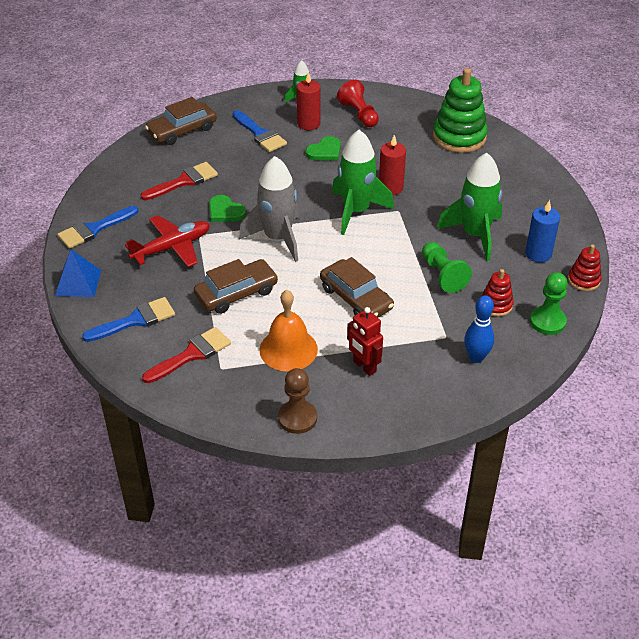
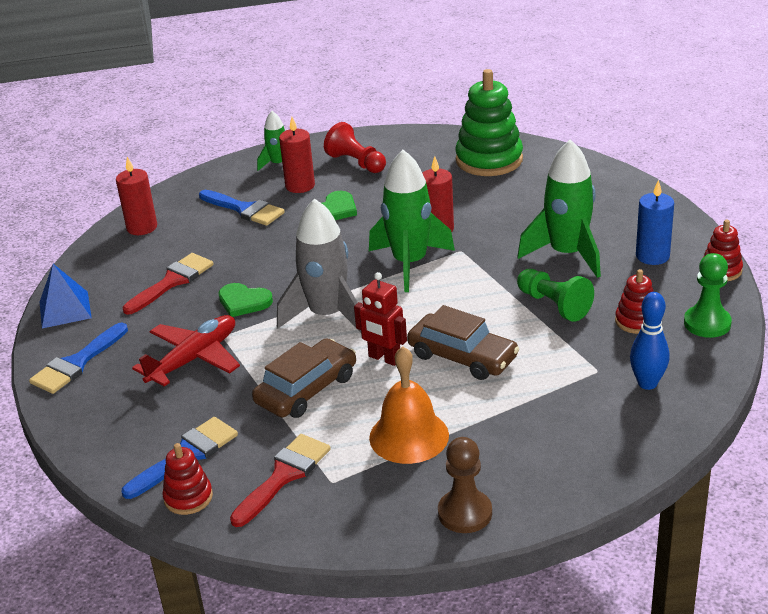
camera: 15 degrees left, 10 degrees down
(78, 282) = (84, 431): blue pyramid -> blue pyramid (65, 309)
(123, 352) = (188, 497): none -> red stacking toy
(182, 130) = (142, 227): brown car -> red candle
(364, 366) = (516, 430): red robot -> red robot (384, 358)

